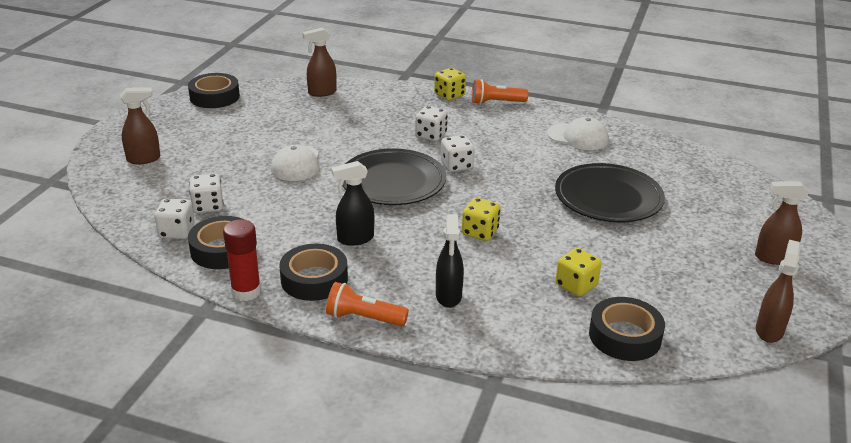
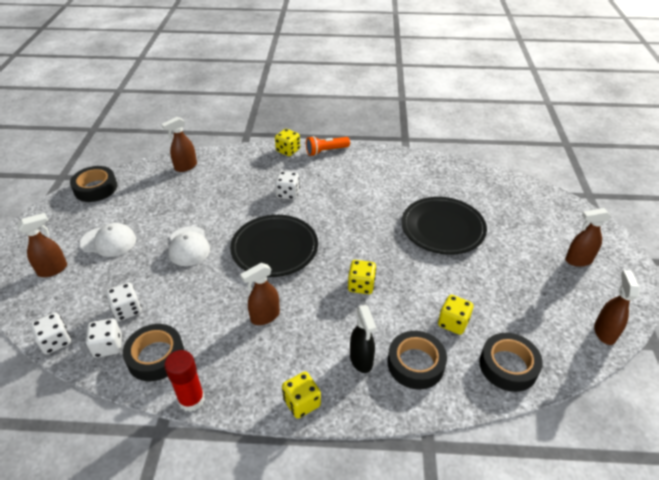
camera: 15 degrees left, 10 degrees up
(314, 279) = (246, 370): black tape -> black tape (415, 364)
(355, 239) = (265, 316): black spray bottle -> brown spray bottle
(364, 318) = (302, 402): orange flashlight -> yellow dice
(456, 165) = (318, 220): white dice -> white dice (56, 341)
(578, 137) = (398, 173): white cap -> white cap (108, 241)

